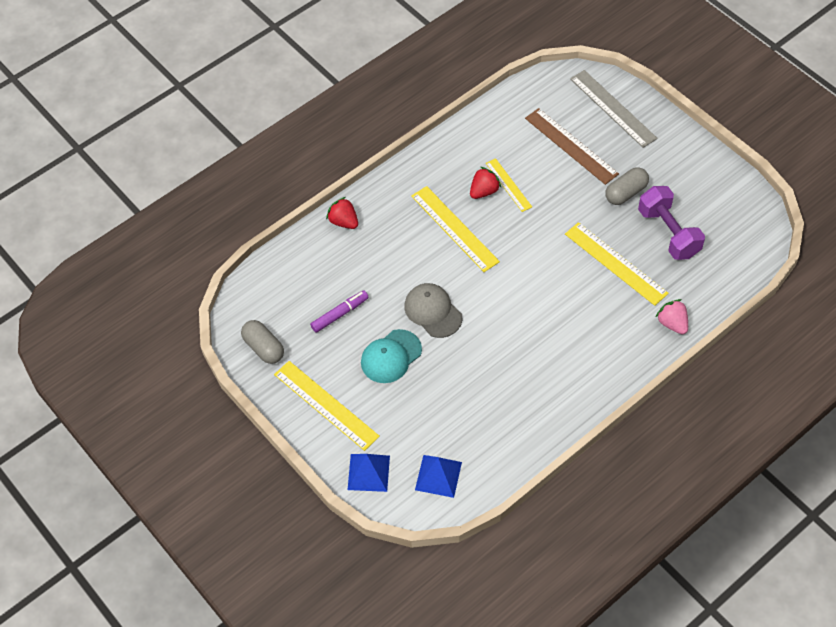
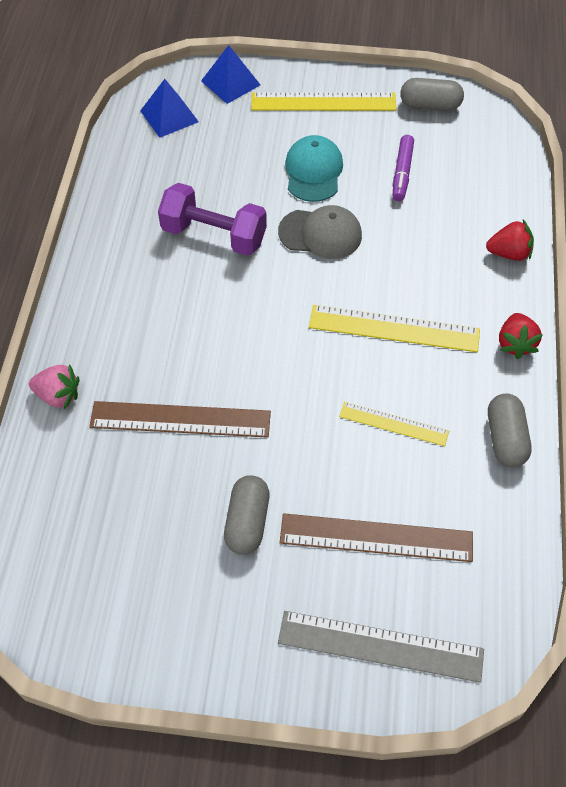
camera: 135 degrees right, 0 degrees up
(462, 141) = (505, 438): none -> grey capsule
(484, 191) = (411, 394): red strawberry -> red strawberry (515, 344)
(615, 263) = (180, 419): yellow ruler -> brown ruler
(668, 233) = (149, 506): purple dumbbell -> purple dumbbell (214, 235)

